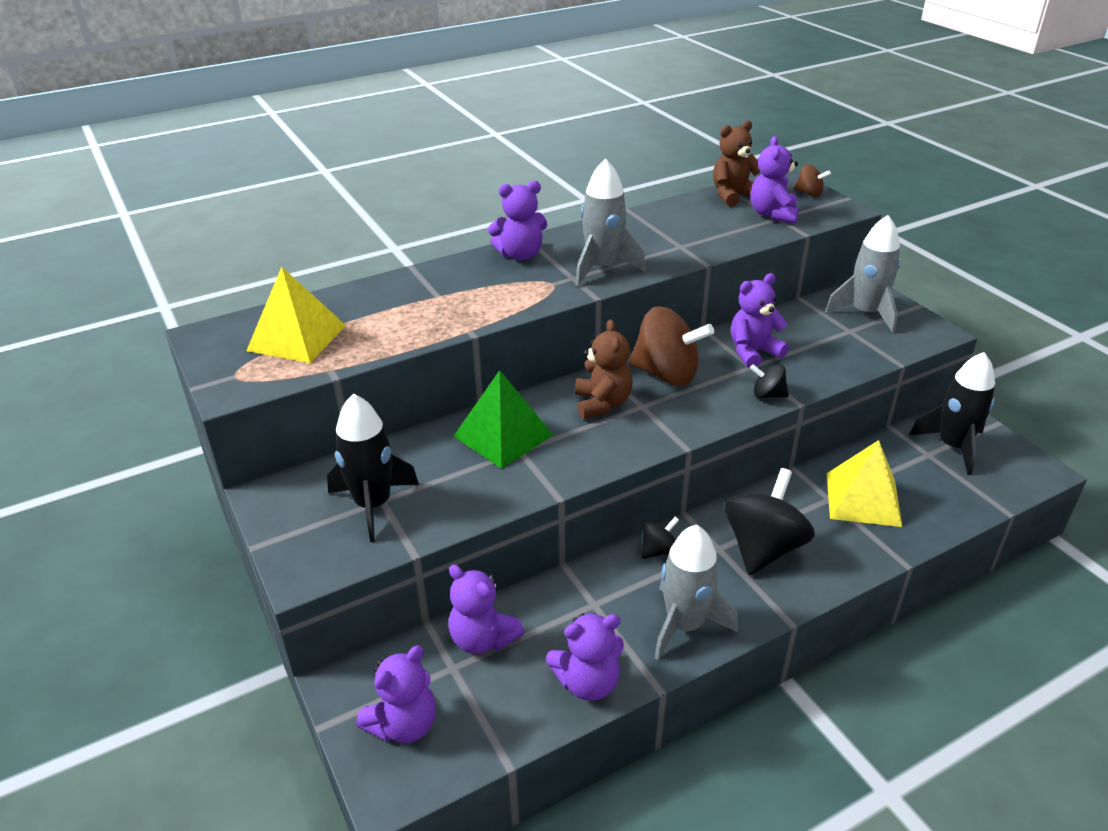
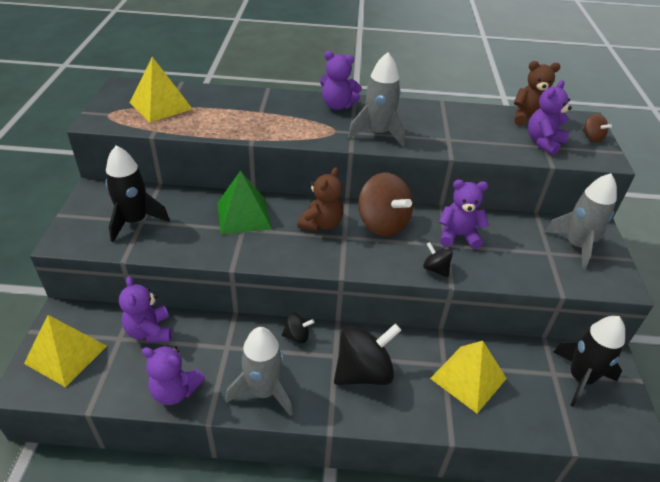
camera: 30 degrees right, 5 degrees up
(404, 724) = (66, 354): purple teddy bear -> yellow pyramid

